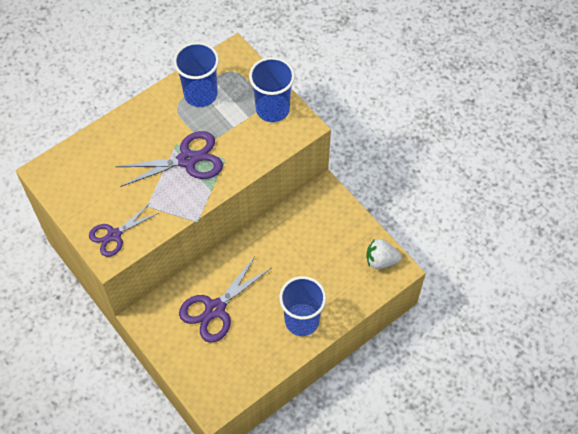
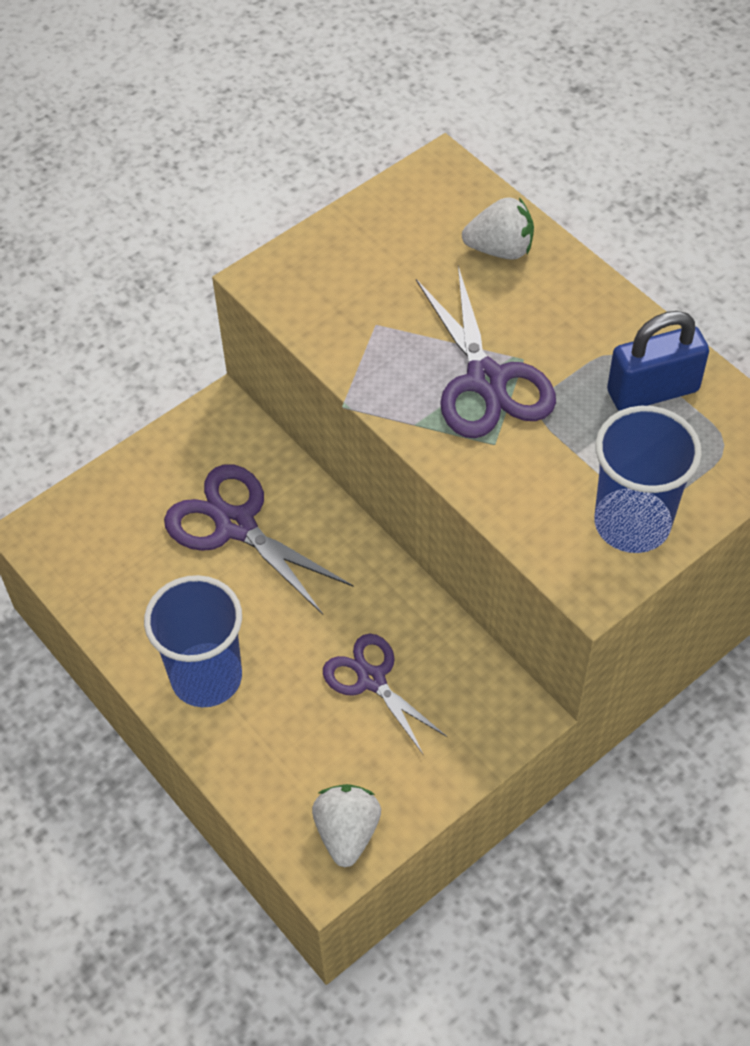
camera: 90 degrees right, 5 degrees down
(104, 149) = (500, 249): none -> white strawberry
(114, 235) = (311, 282): purple scissors -> purple scissors (371, 679)
(200, 94) = (652, 391): blue cup -> blue padlock

